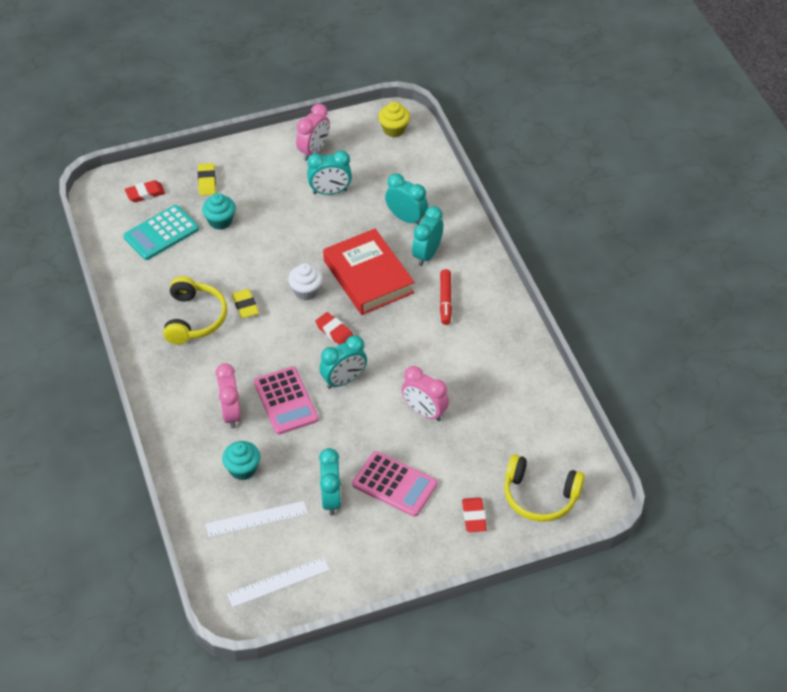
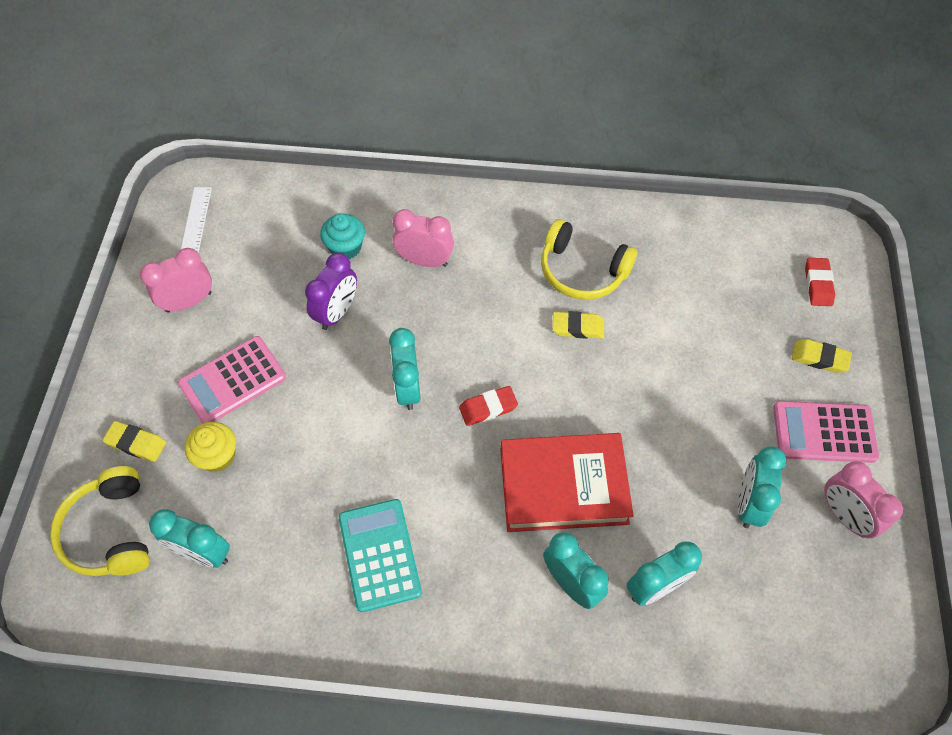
camera: 115 degrees right, 10 degrees up
(161, 233) = (739, 280): turquoise calculator -> turquoise calculator (379, 555)
(220, 221) = (737, 349): turquoise cupcake -> none
(256, 519) = (277, 239): white ruler -> none
(285, 401) = (412, 318): pink calculator -> pink calculator (824, 432)
(304, 448) = (337, 312): none -> purple clock
(306, 291) = (572, 402): white cupcake -> none
(331, 499) = (256, 312): turquoise clock -> turquoise clock (203, 553)
(394, 129) = (863, 657): yellow cupcake -> yellow cupcake (217, 456)
(424, 412) = (310, 457): pink clock -> pink clock (189, 302)
(445, 300) = (475, 568): red marker -> none
(474, 517) = (136, 443): red eraser -> yellow eraser
(540, 496) = (110, 531): yellow headphones -> yellow headphones turned 60 degrees counterclockwise

